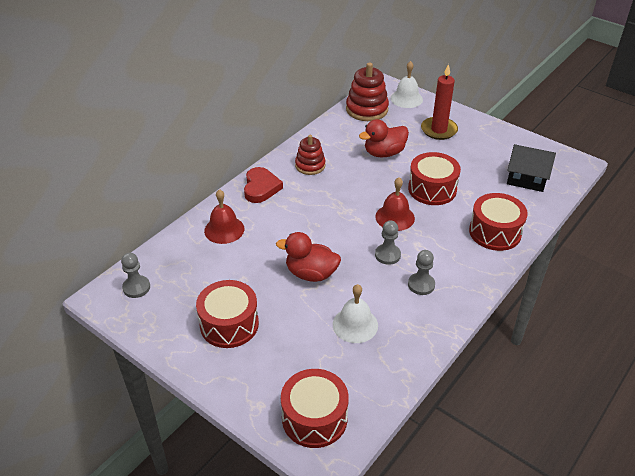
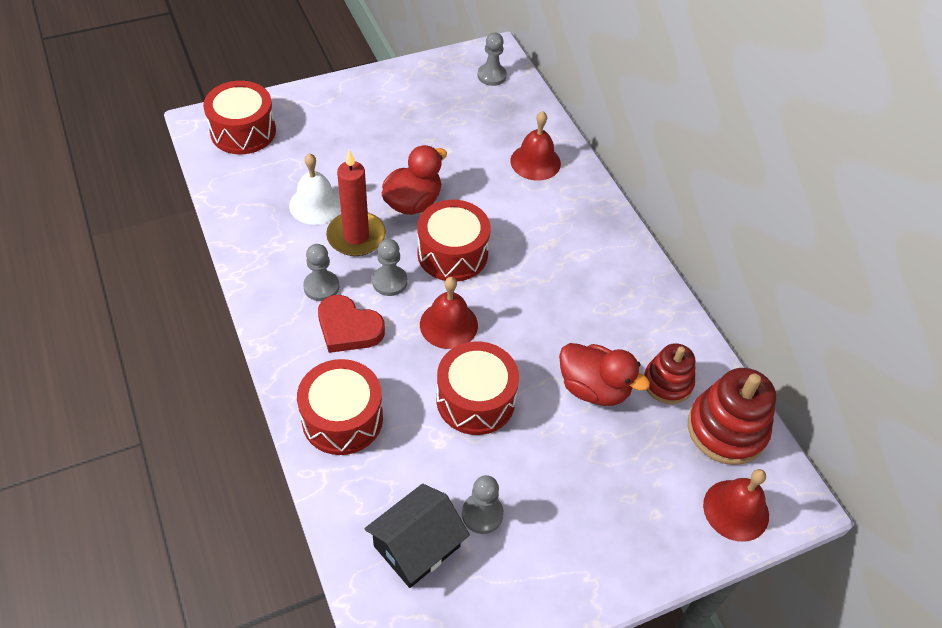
camera: 115 degrees right, 10 degrees up
(229, 324) = (393, 119): red drum -> red drum (452, 253)
(261, 188) = (593, 220): red heart -> red heart (348, 328)
(310, 165) = (612, 288): red stacking toy -> red stacking toy (667, 383)
(384, 153) = (593, 388): red duck -> red duck turned 120 degrees clockwise
(406, 99) = (736, 510): white bell -> red bell
(439, 130) = (615, 501): red candle -> red candle (356, 236)
(489, 165) = (482, 514): none -> grey pawn

